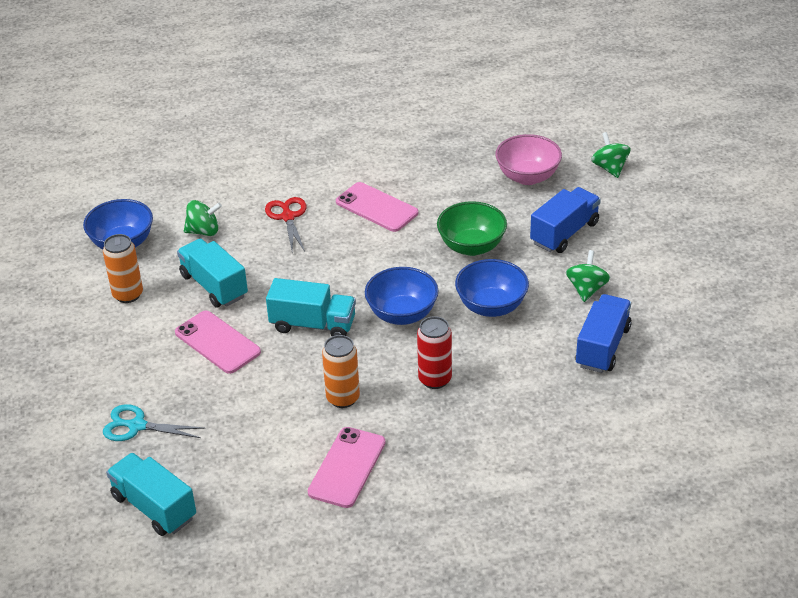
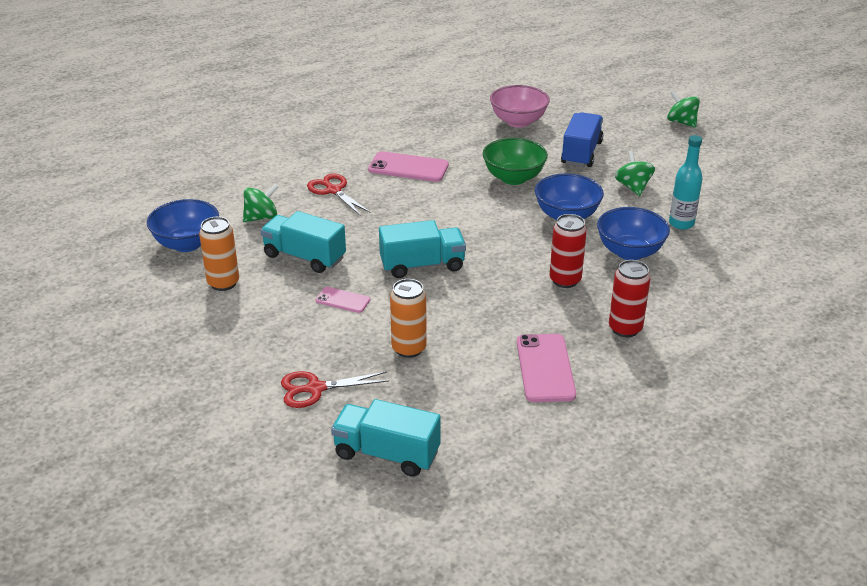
camera: 25 degrees left, 5 degrees down
(136, 426) = (315, 389): turquoise scissors -> red scissors
(217, 342) = (343, 300): pink phone -> pink phone, size x0.57
(343, 398) = (496, 315): orange can -> orange can (409, 348)
(402, 314) = (495, 239): blue bowl -> blue bowl (629, 252)
(452, 449) = (625, 328): none -> red can
(602, 347) = (681, 223): blue truck -> turquoise bottle
(610, 168) = (578, 103): green spinning top -> green spinning top (681, 122)

